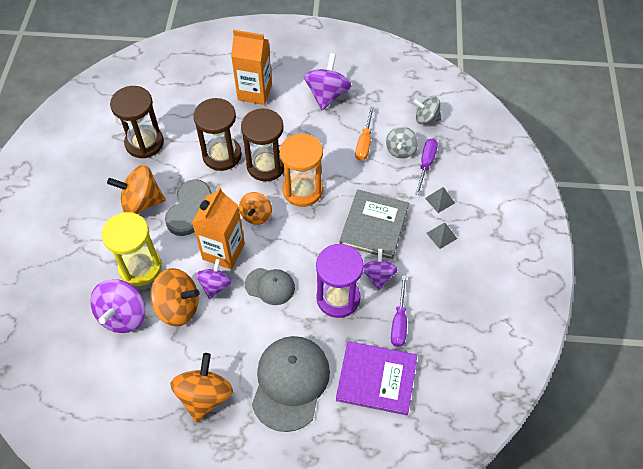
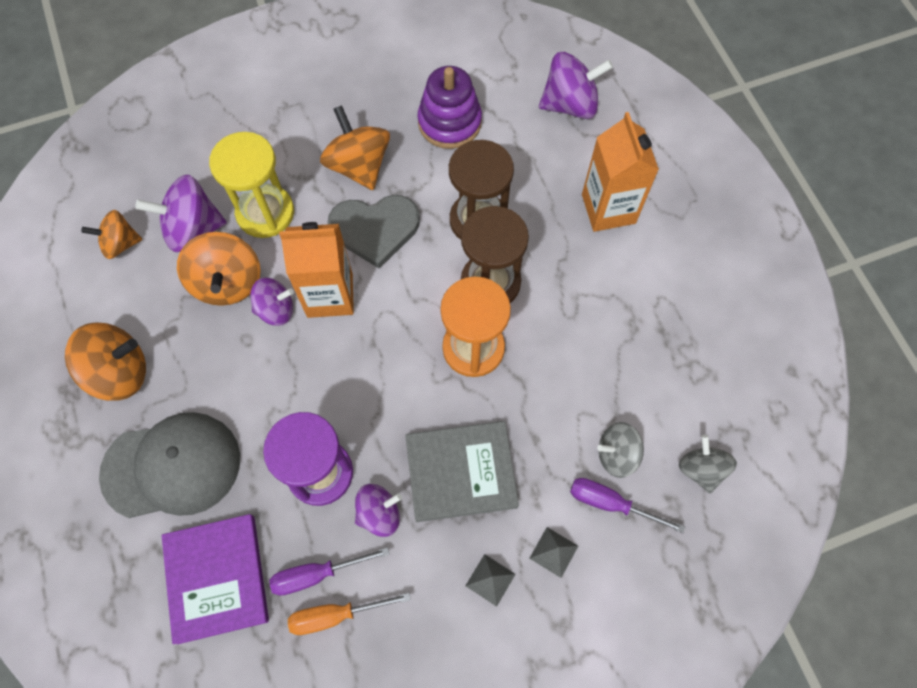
camera: 65 degrees right, 10 degrees up
(144, 143) = (449, 122): brown hourglass -> purple stacking toy
(256, 215) = (403, 308): orange spinning top -> orange spinning top (120, 244)
(270, 286) = (302, 376): grey cap -> none
(327, 95) = (660, 305): purple spinning top -> purple spinning top (570, 104)
(364, 143) = (601, 396): orange screwdriver -> orange screwdriver (336, 615)
(426, 164) = (611, 504): purple screwdriver -> purple screwdriver turned 150 degrees counterclockwise

